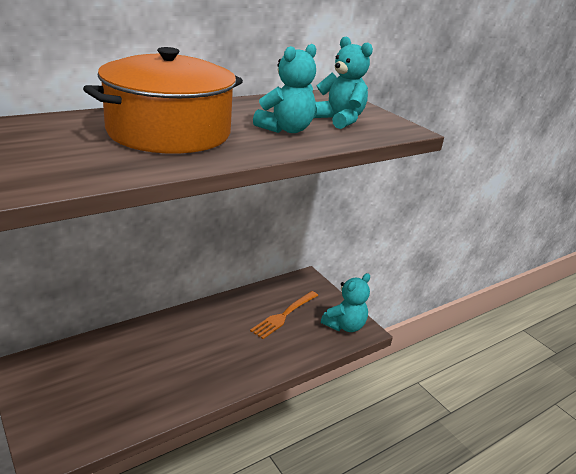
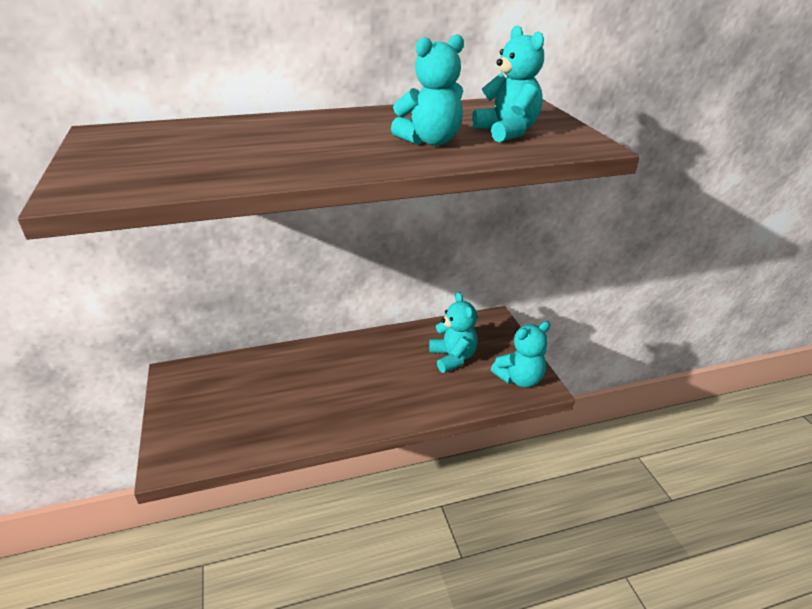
camera: 20 degrees right, 5 degrees up
(169, 132) = (293, 141): orange pot -> none
(284, 315) = (452, 358): orange fork -> turquoise teddy bear

